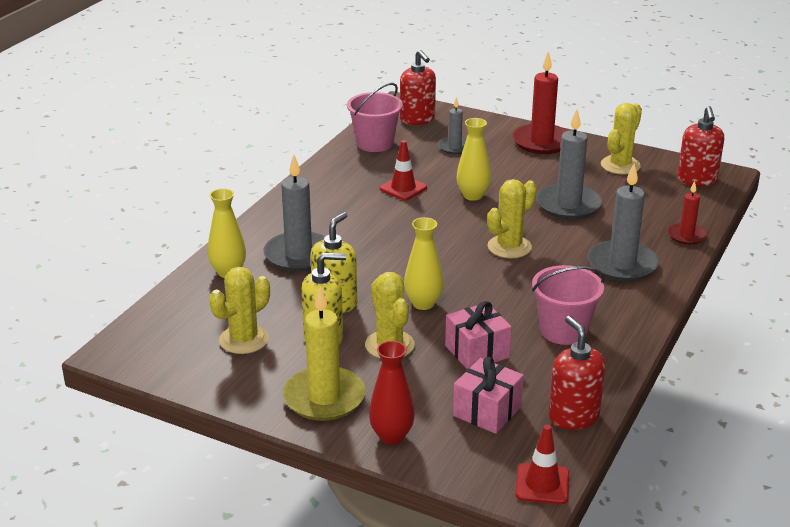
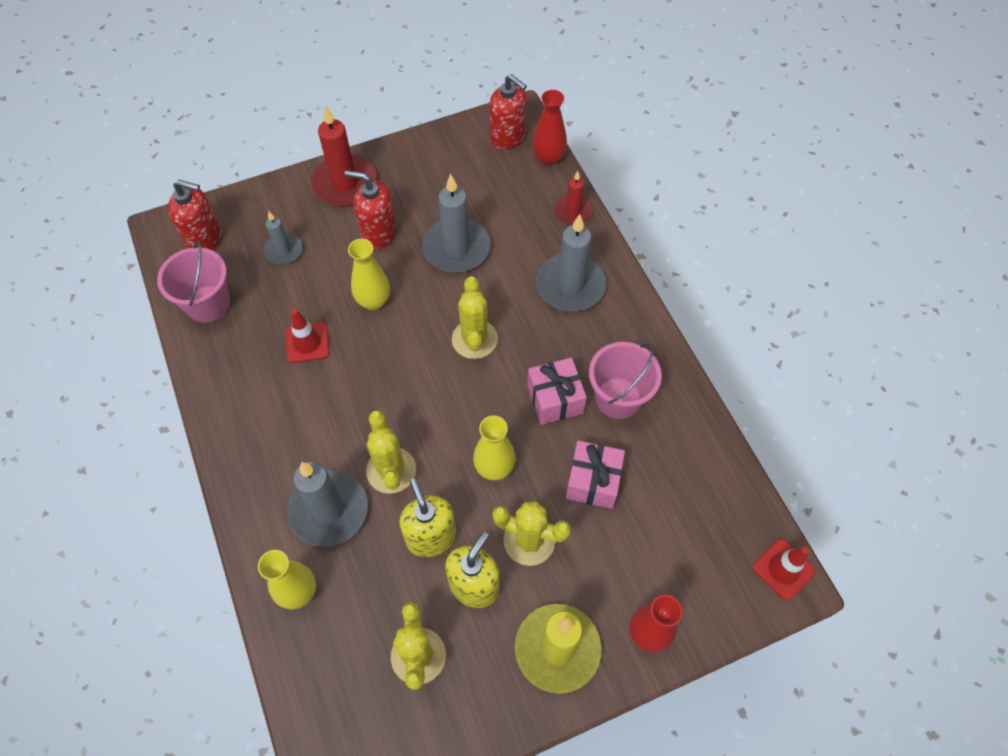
camera: 50 degrees left, 30 degrees up
(487, 411) = (672, 537): pink gift -> pink gift (555, 399)
(573, 416) = (724, 482): red soap dispenser -> red soap dispenser (378, 233)
(620, 165) = (437, 165): yellow cactus -> yellow cactus (391, 470)
(712, 204) = (548, 158): none -> red vase

